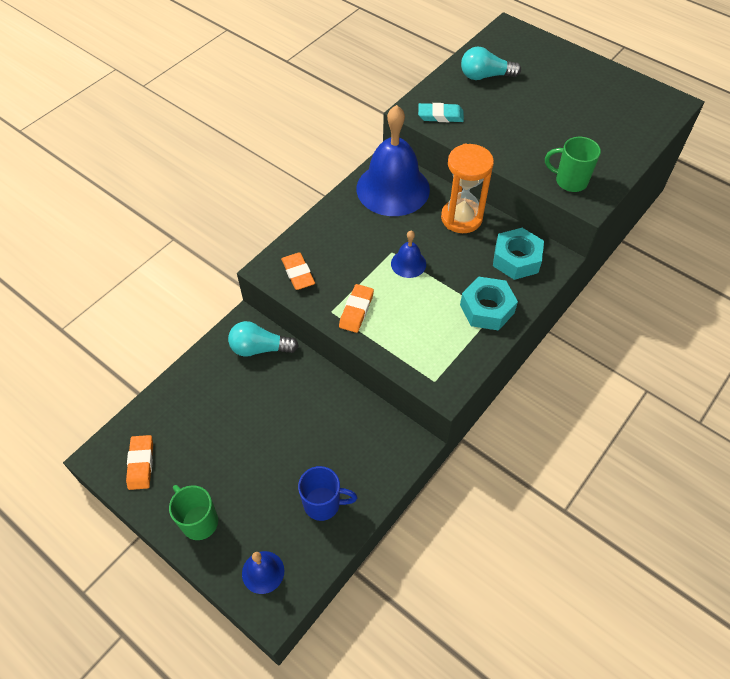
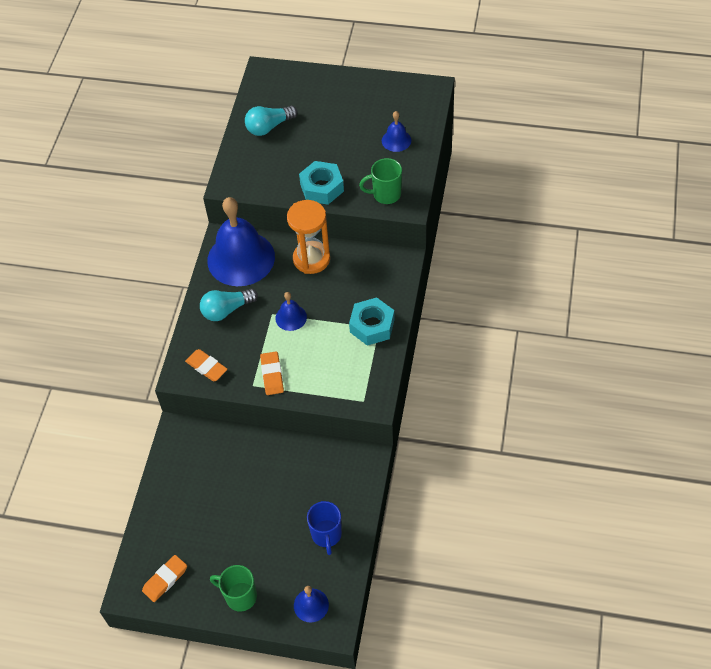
camera: 25 degrees left, 0 degrees up
(141, 464) = (165, 579): orange eraser -> orange eraser turned 75 degrees clockwise
(260, 348) = (203, 443): turquoise light bulb -> turquoise light bulb (226, 310)
(323, 504) = (326, 535): blue mug -> blue mug turned 105 degrees clockwise
(440, 116) = (252, 180): turquoise eraser -> none
(516, 259) = (373, 274): turquoise nut -> turquoise nut (322, 188)
(609, 135) = (396, 140): none -> blue bell

